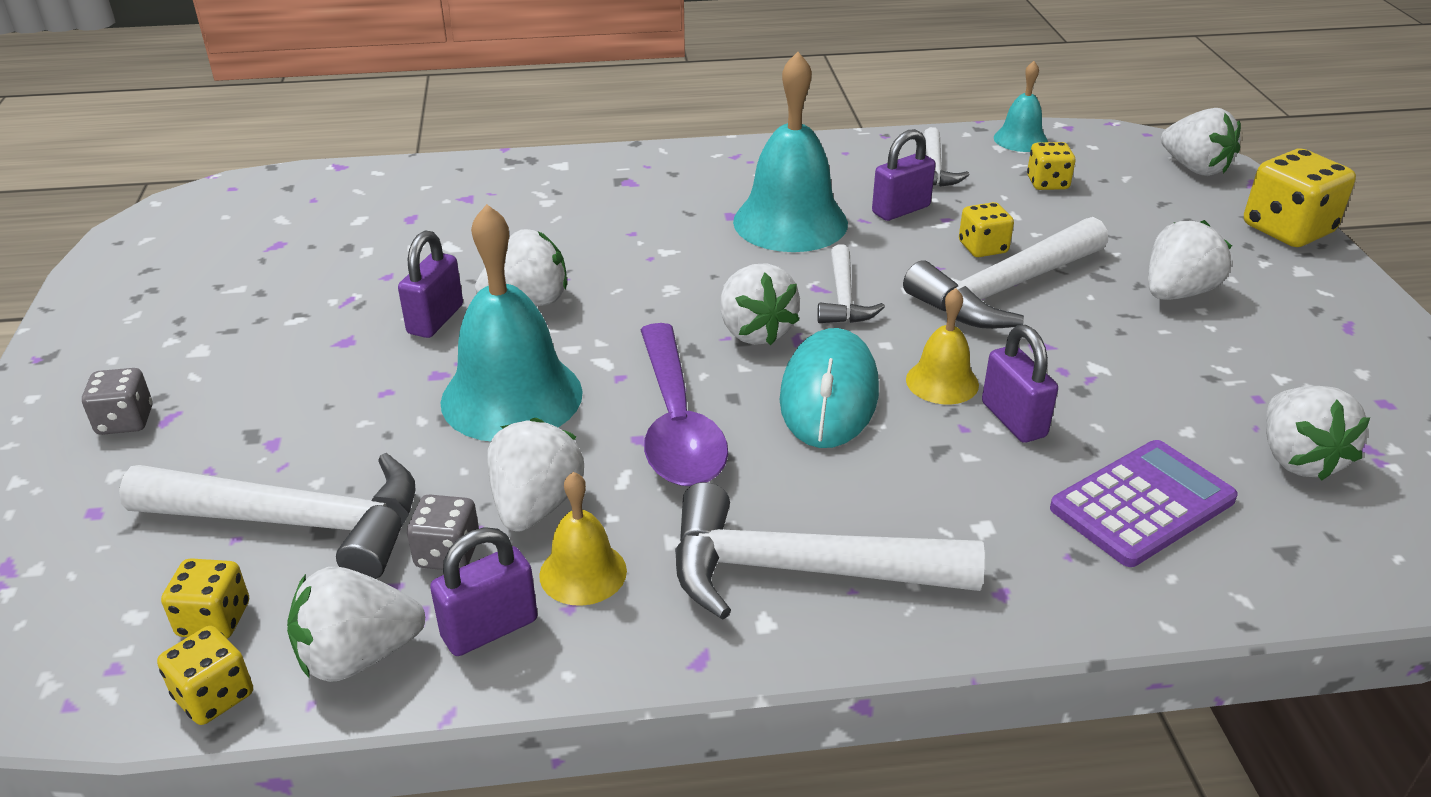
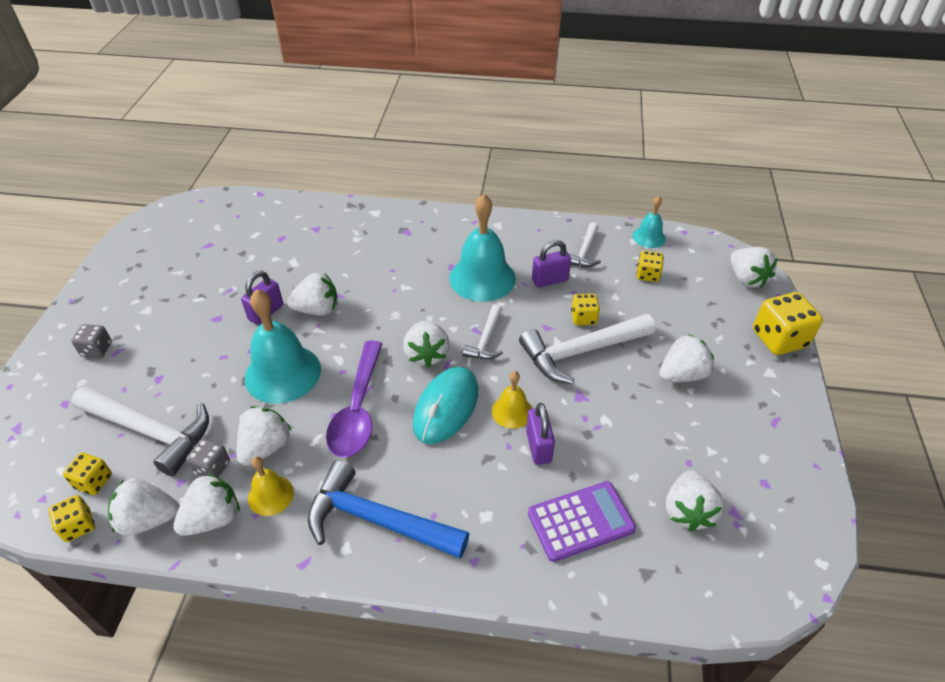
camera: 15 degrees right, 10 degrees up
(489, 628) = (213, 518): purple padlock -> white strawberry
(801, 570) = (378, 520): white hammer -> blue hammer

